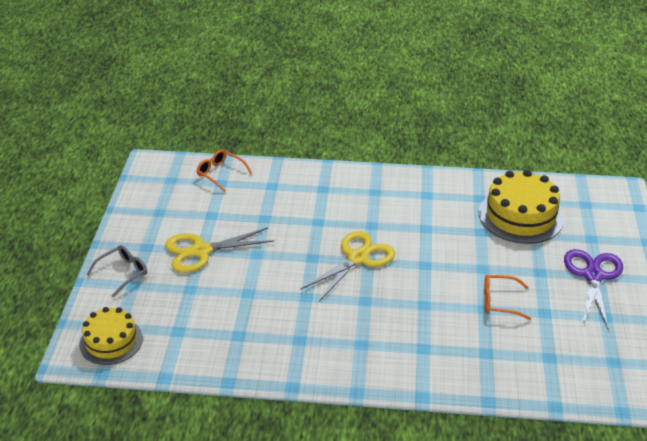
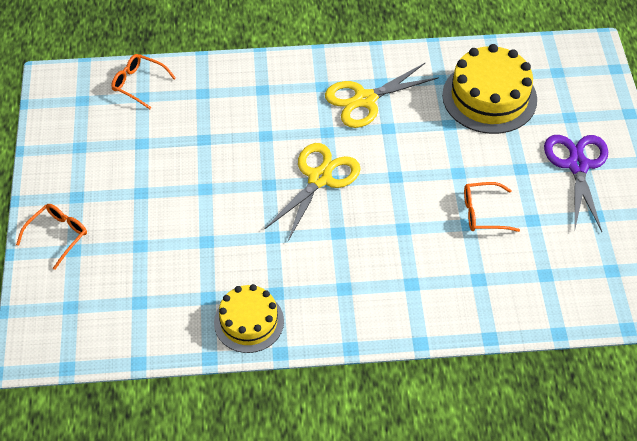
camera: 10 degrees left, 15 degrees up
(111, 341) = (67, 326): yellow cake -> yellow cake (249, 322)
(123, 273) = (58, 235): grey glasses -> orange glasses
(201, 251) = (141, 194): yellow scissors -> yellow scissors (365, 100)

